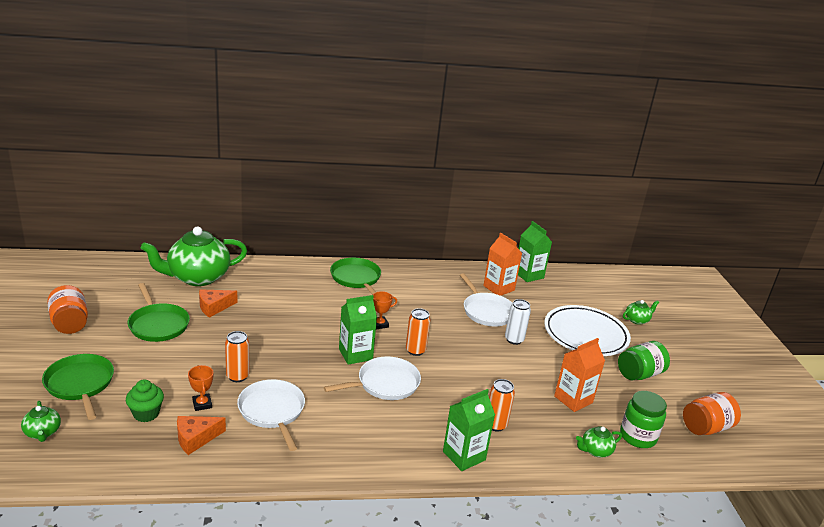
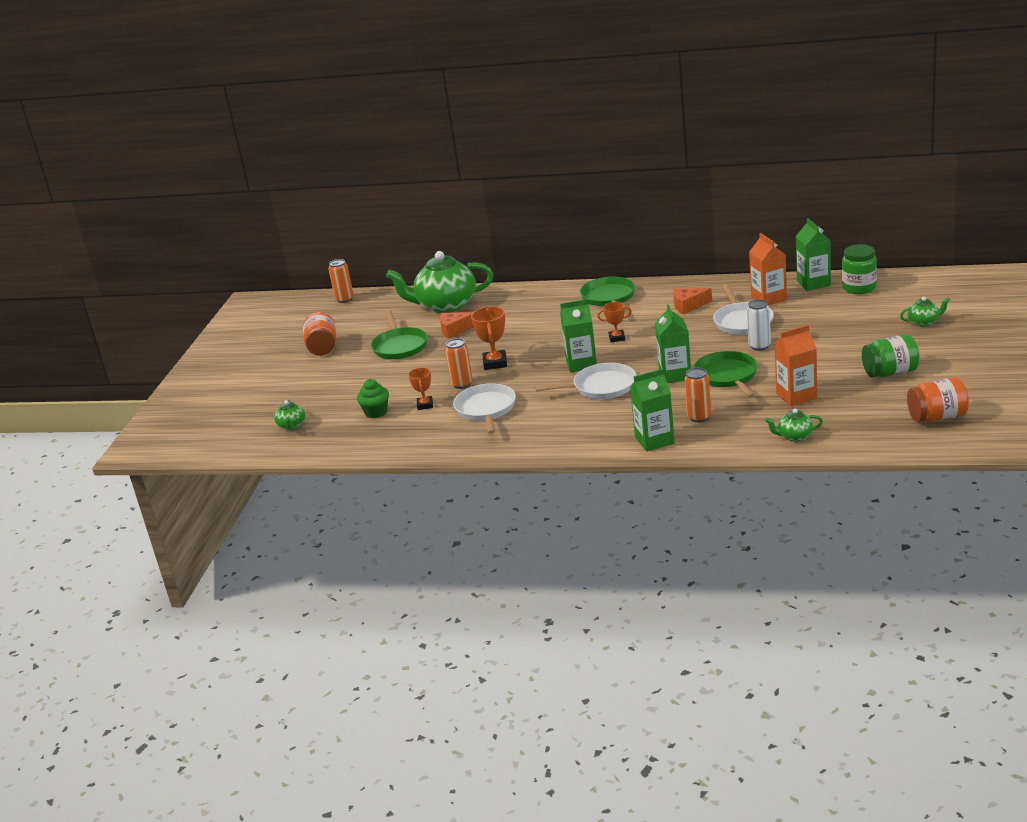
camera: 25 degrees right, 0 degrees up
(80, 384) = (325, 393): green pan -> green pan (727, 376)
(196, 438) = (414, 429): orange cheese -> orange cheese (688, 306)
(266, 350) = (495, 363): none -> orange trophy
(415, 350) = (645, 359): orange can -> orange can (344, 299)
(451, 371) = (675, 375): none -> green carton
(585, 335) = (848, 339): white plate -> none
(638, 436) = (850, 425): green jar -> green jar (859, 288)

